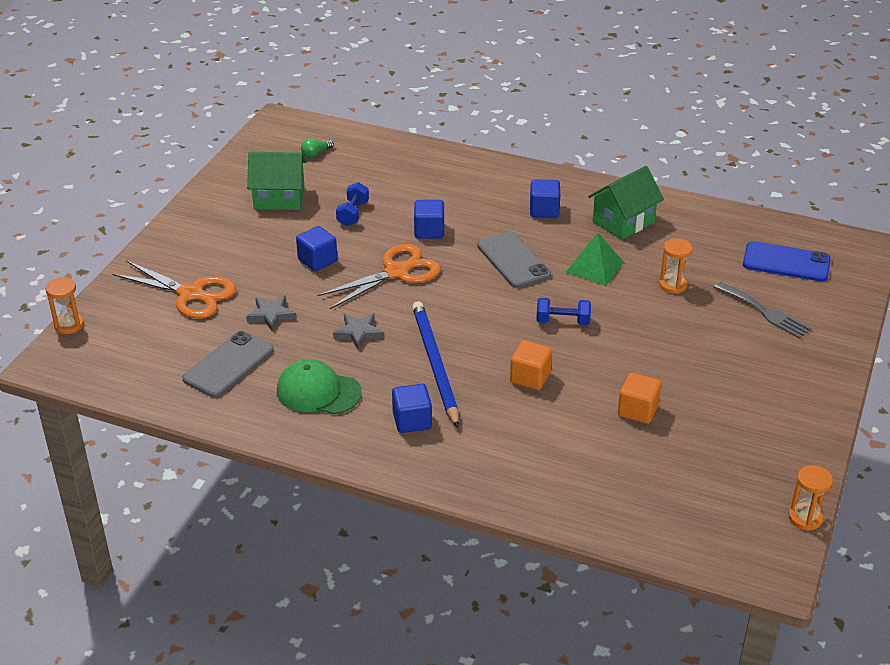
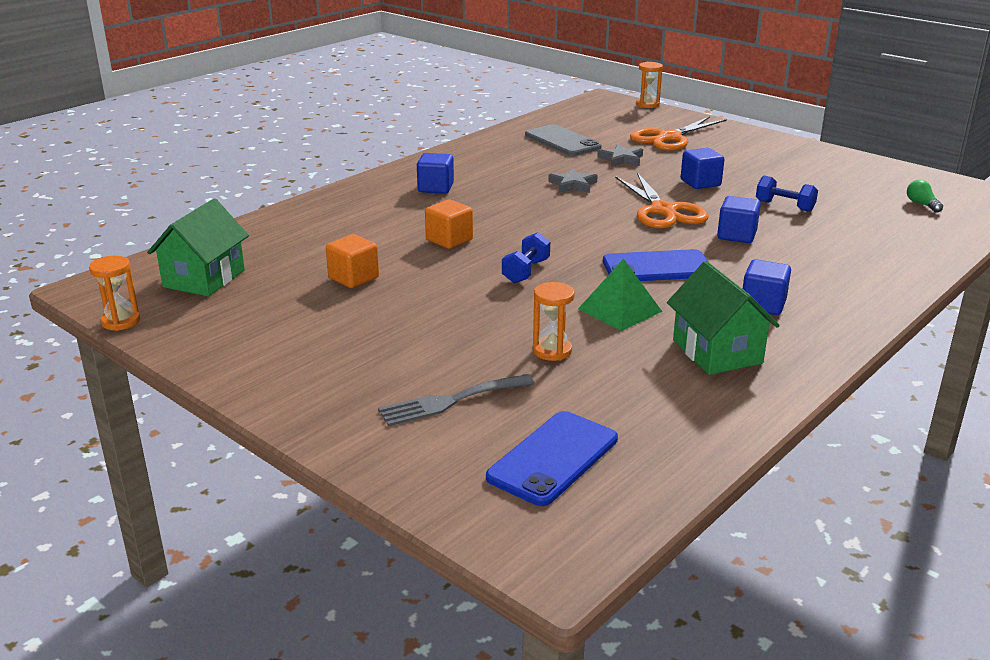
camera: 110 degrees right, 10 degrees down
(279, 198) = (824, 180): green house -> green house (204, 278)
(318, 392) = (503, 163): green cap -> none
(435, 364) = (503, 206): blue pencil -> none
(513, 260) = (657, 267): grey phone -> blue phone

